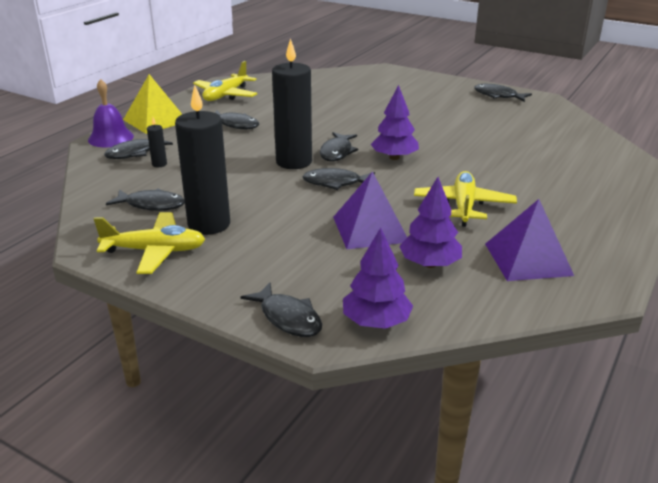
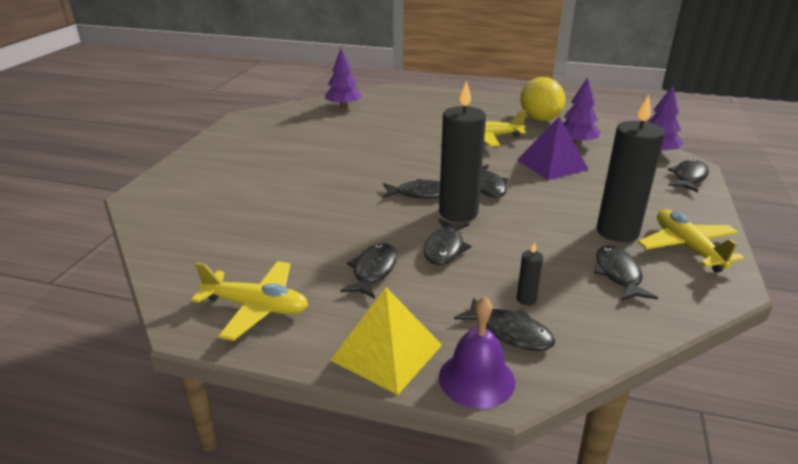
camera: 105 degrees left, 0 degrees up
(394, 157) = (416, 167): purple tree -> purple tree (343, 106)
(498, 96) = (239, 133): black fish -> black fish (445, 248)
(528, 259) = (539, 119): purple pyramid -> yellow lemon

